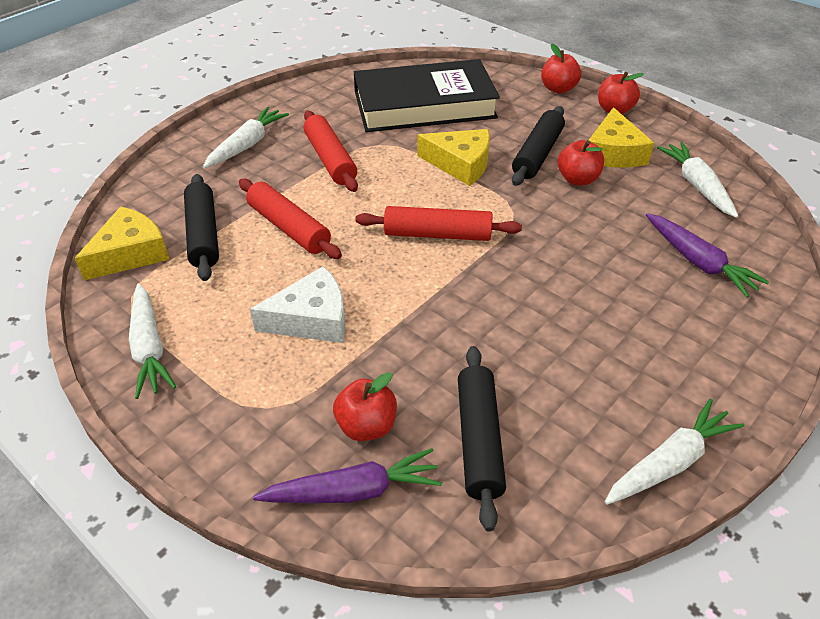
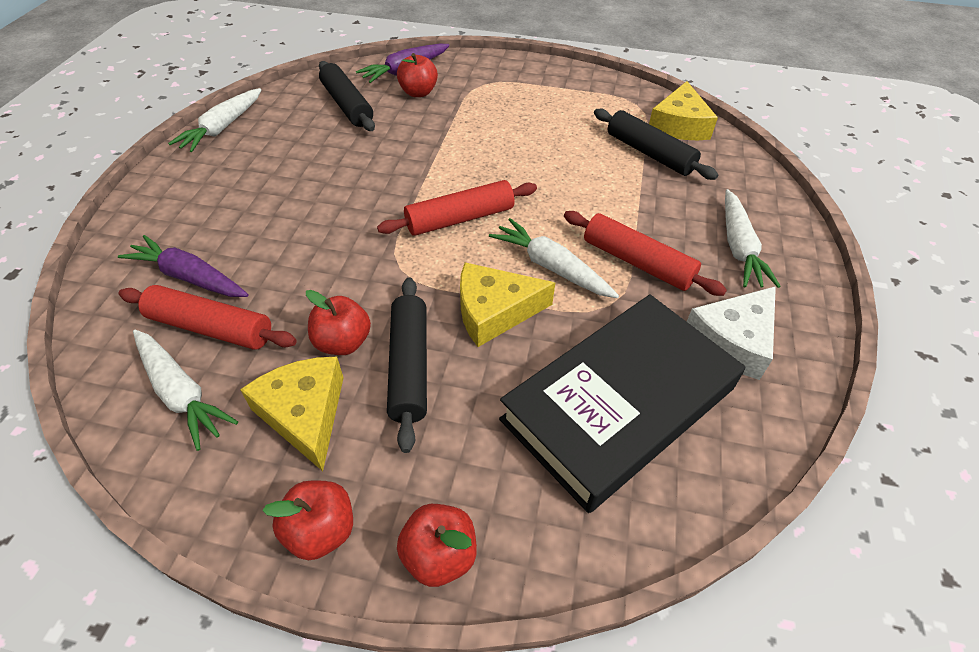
camera: 150 degrees right, 5 degrees up
(149, 348) = (584, 86): white carrot -> white carrot (551, 267)
(289, 228) = (592, 181): red rolling pin -> red rolling pin (211, 327)
(311, 319) = (503, 128): white cheese -> white cheese (733, 340)

